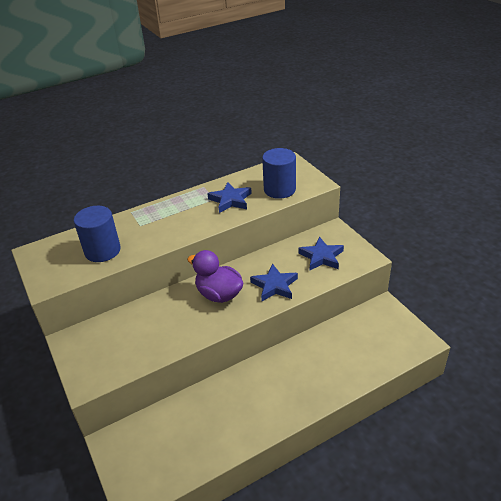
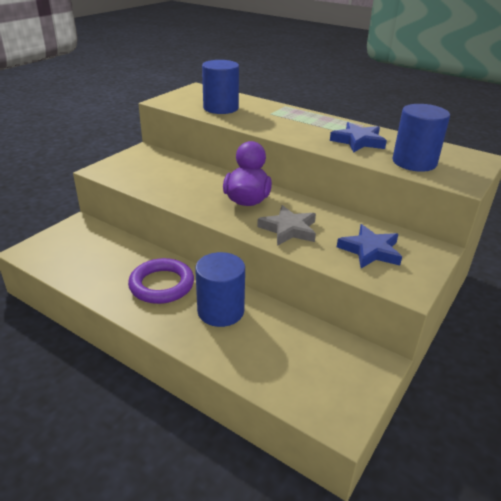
camera: 60 degrees right, 5 degrees down
(251, 395) = (161, 285): none -> purple ring
(274, 285) = (289, 229): blue star -> grey star
(301, 367) = (220, 311): none -> blue cylinder

